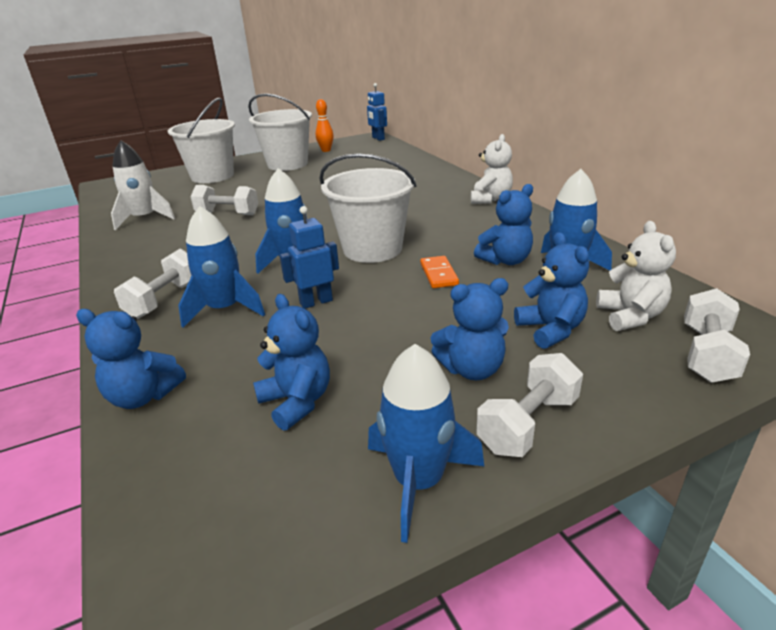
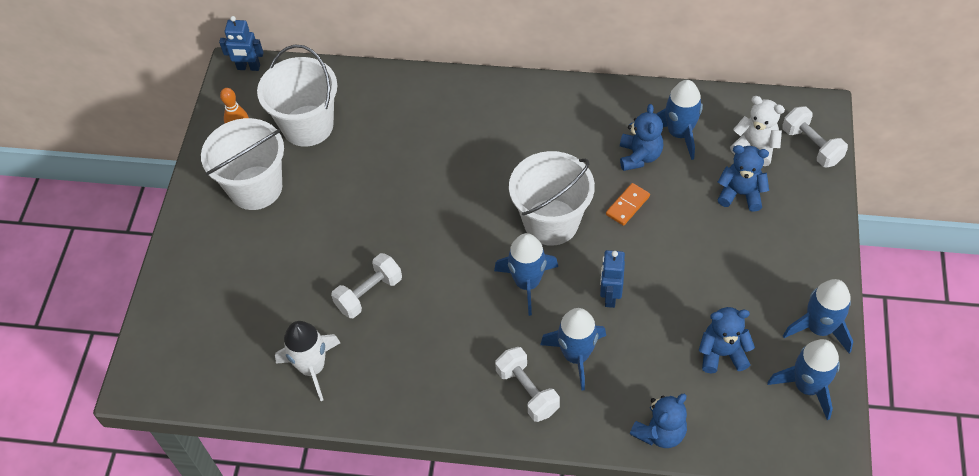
camera: 55 degrees left, 25 degrees up
(212, 176) = (223, 270): white bucket -> white bucket (307, 126)
(295, 511) = (807, 386): none -> blue rocket
(438, 274) = (627, 205): orange domino -> orange domino turned 75 degrees counterclockwise
(472, 369) = (750, 255): blue teddy bear -> none
(490, 199) = (524, 92): white teddy bear -> none
(528, 424) = (810, 261): white dumbbell -> none

